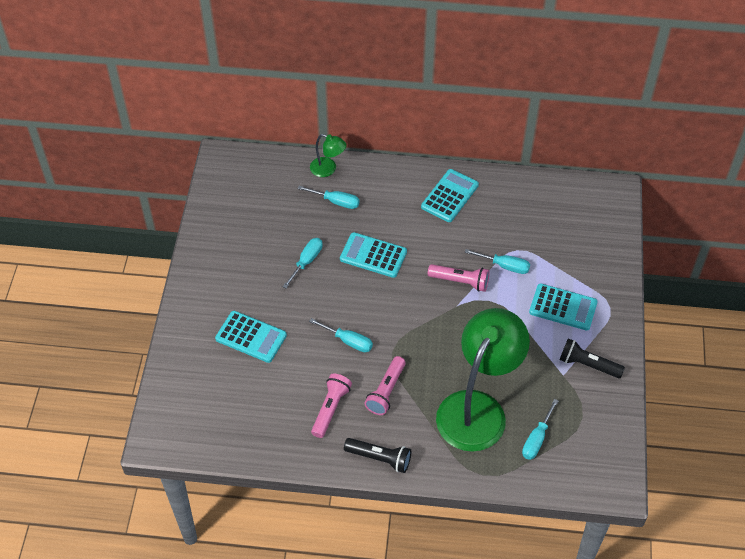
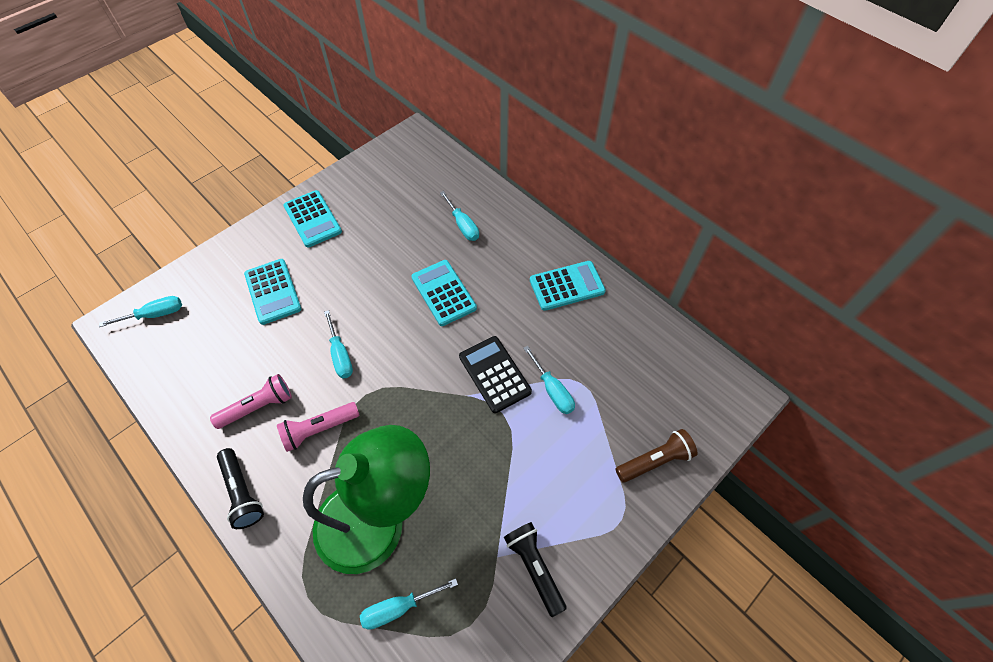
camera: 40 degrees right, 5 degrees up
(306, 261) = (384, 259): turquoise screwdriver -> turquoise screwdriver (155, 314)
(328, 169) = (485, 194): green lamp -> none
(460, 281) = (494, 374): pink flashlight -> black calculator
(563, 307) = (569, 479): turquoise calculator -> turquoise calculator (312, 219)
(599, 263) = (655, 461): none -> brown flashlight

